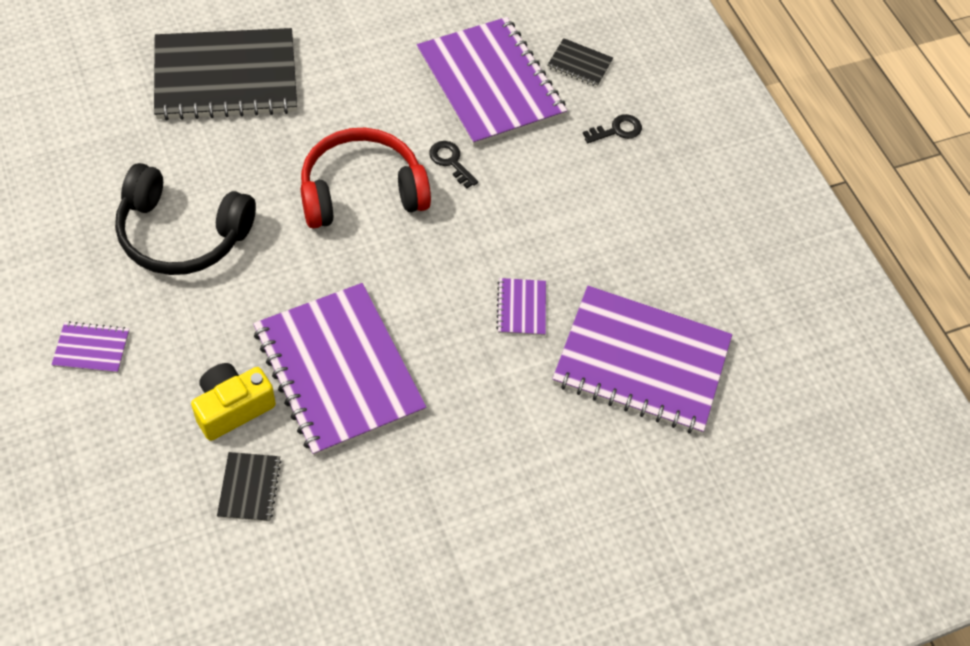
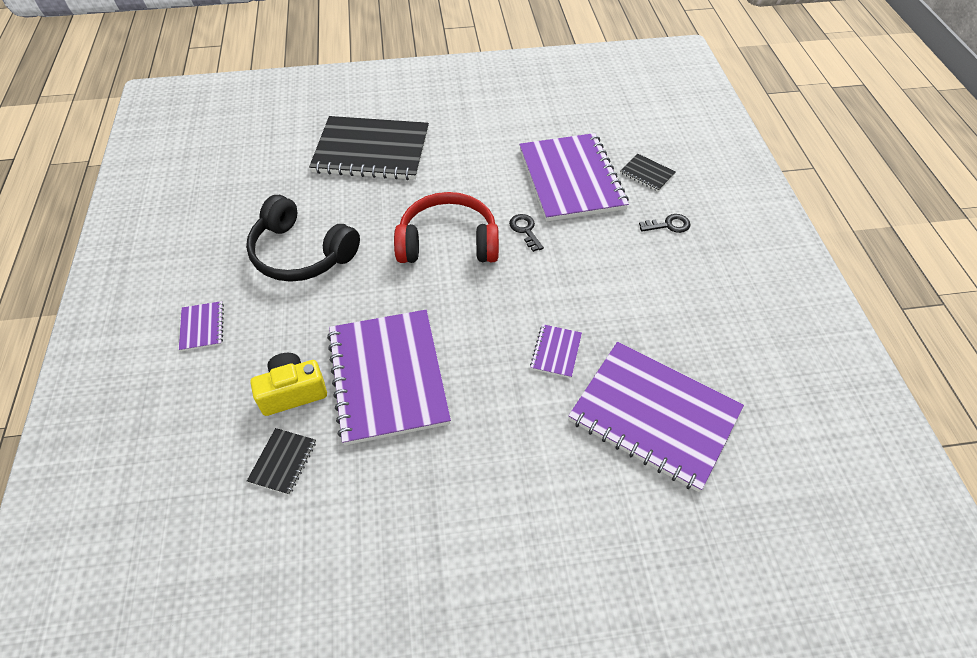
camera: 20 degrees right, 5 degrees down
(91, 349) = (202, 327): purple notebook -> purple notebook turned 60 degrees clockwise

